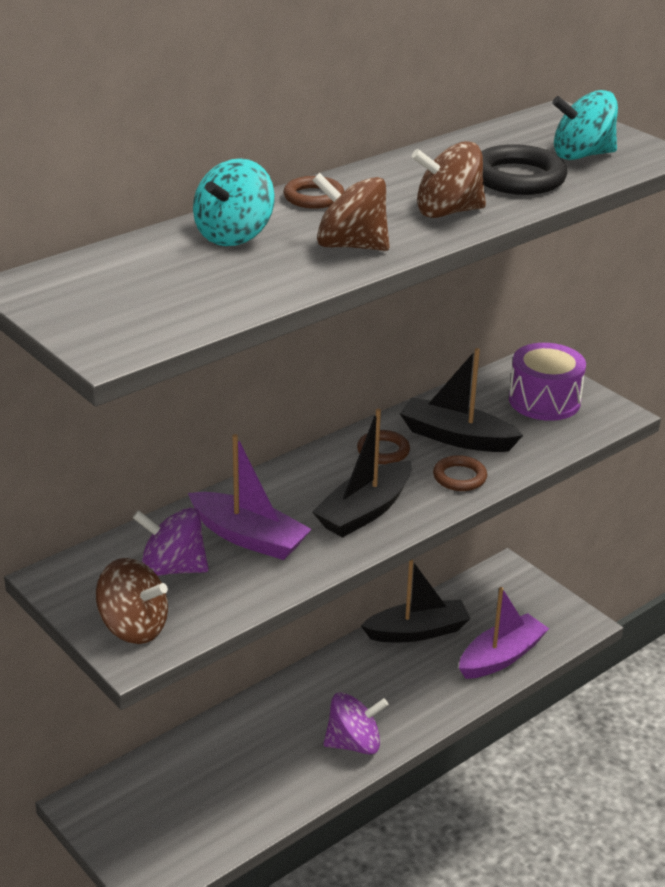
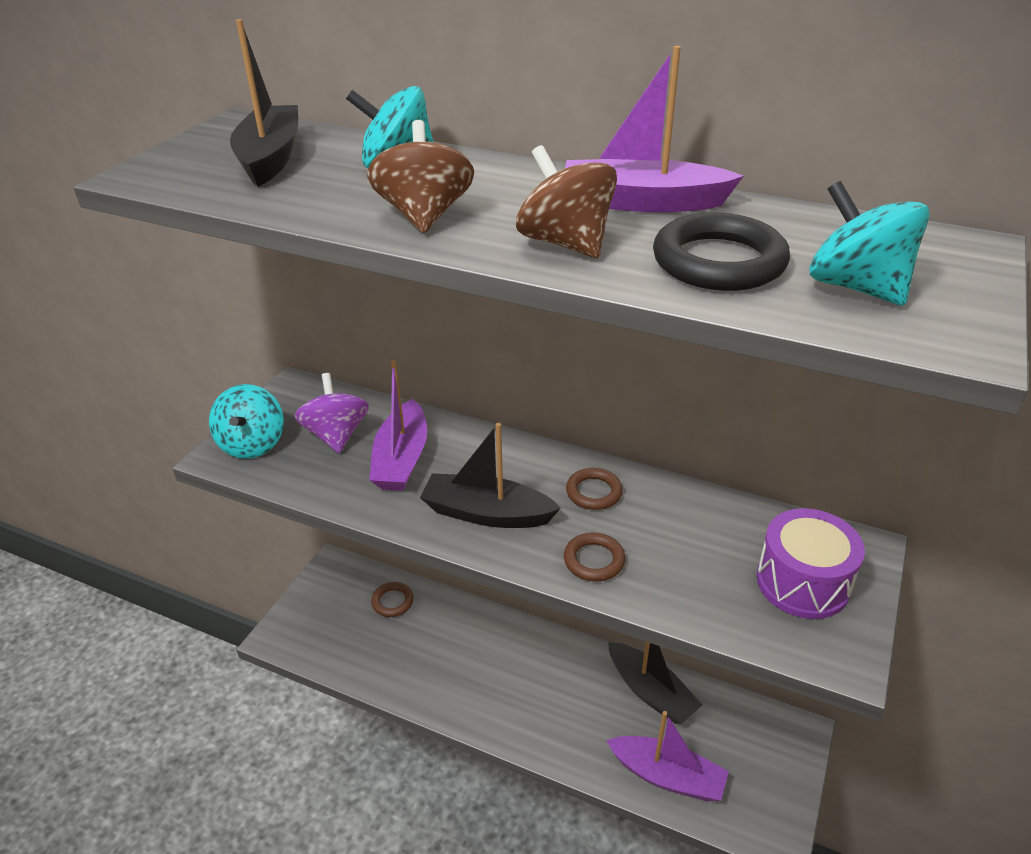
camera: 65 degrees right, 5 degrees up
(133, 627) = (252, 444): brown spinning top -> turquoise spinning top
(313, 197) = (520, 175): brown ring -> brown ring (392, 601)
(354, 743) = (481, 702): purple spinning top -> none
(409, 173) = (642, 202): none -> purple boat
(456, 437) = (663, 534): black boat -> black boat (270, 158)

